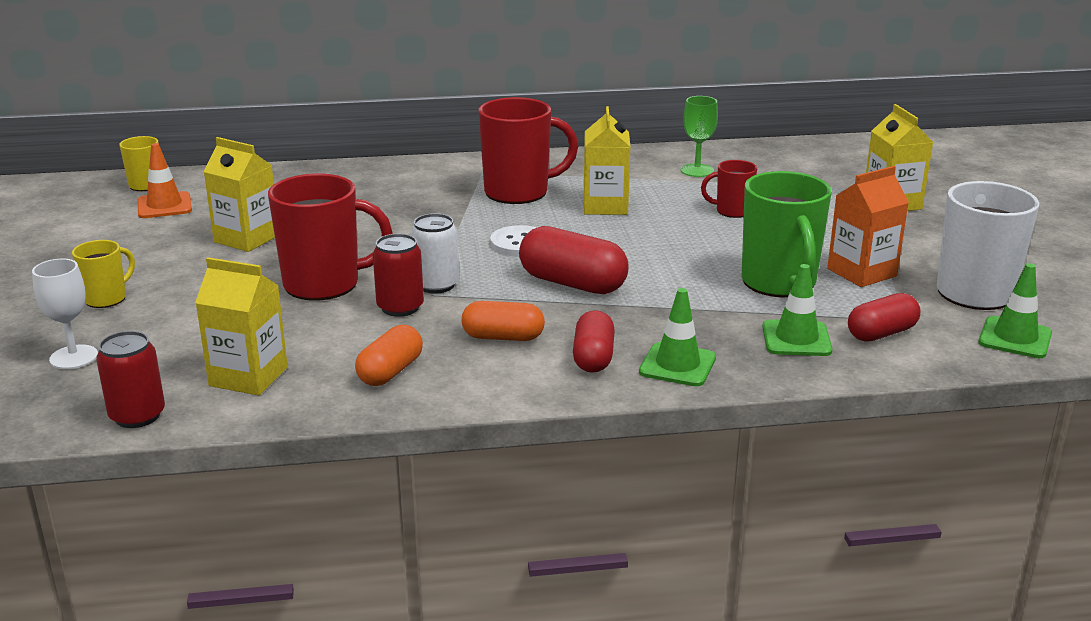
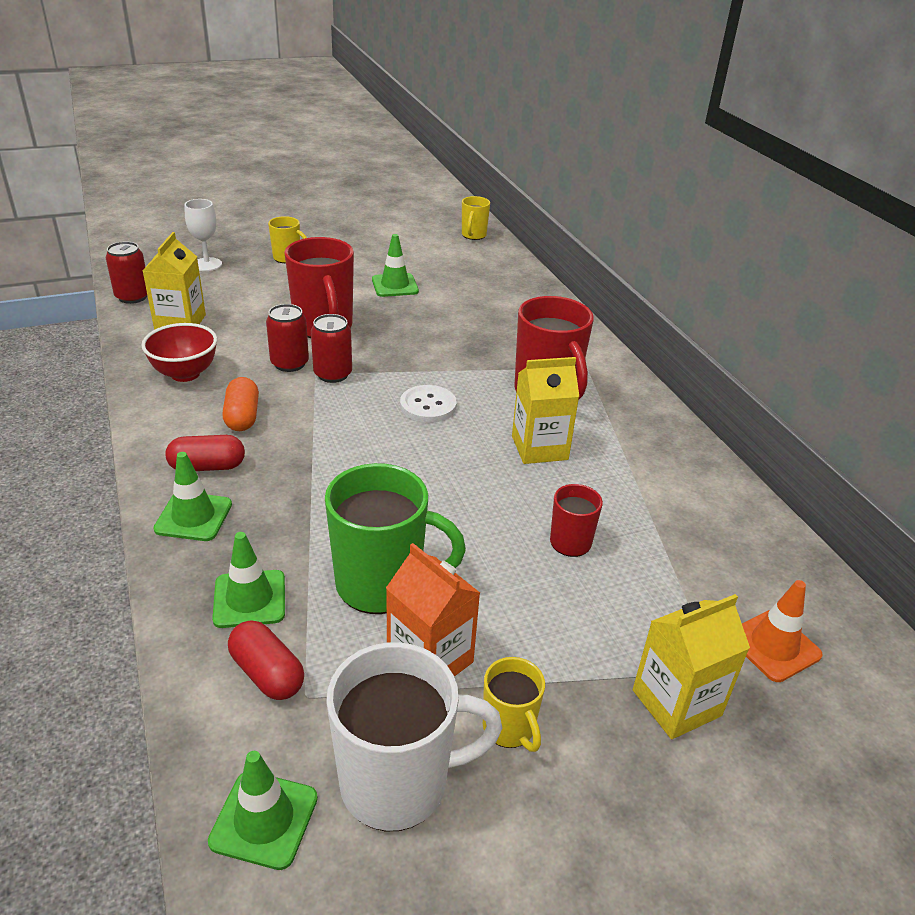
camera: 75 degrees right, 10 degrees up
(164, 206) = (440, 247): orange traffic cone -> orange traffic cone (774, 646)
(246, 239) = (395, 285): yellow carton -> green traffic cone
(390, 372) = (185, 374): orange capsule -> red bowl
(436, 285) = (333, 374): white can -> red can
(572, 283) = (350, 443): red capsule -> none
(697, 170) = (680, 508): green goblet -> none
(779, 283) = (382, 584): green mug -> green mug turned 150 degrees counterclockwise
(921, 253) = (509, 728): none -> yellow mug

